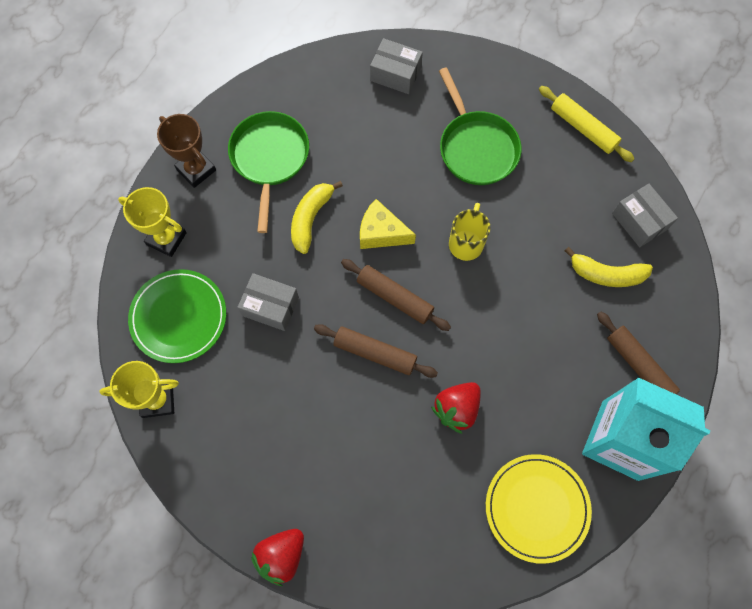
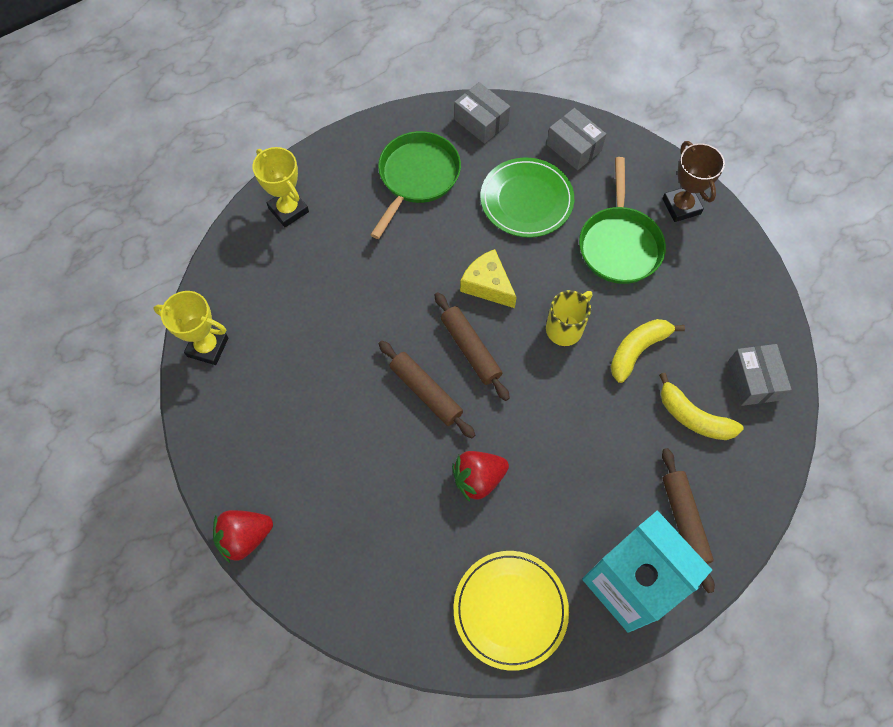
camera: 25 degrees right, 5 degrees down
(179, 317) = (264, 282): green plate -> green plate (526, 200)
(196, 170) = (345, 161): brown trophy -> brown trophy (681, 206)
(270, 306) = (350, 308): grey box -> grey box (481, 121)
(310, 218) = (427, 245): yellow banana -> yellow banana (637, 350)
(583, 128) = (737, 268): yellow rolling pin -> none

